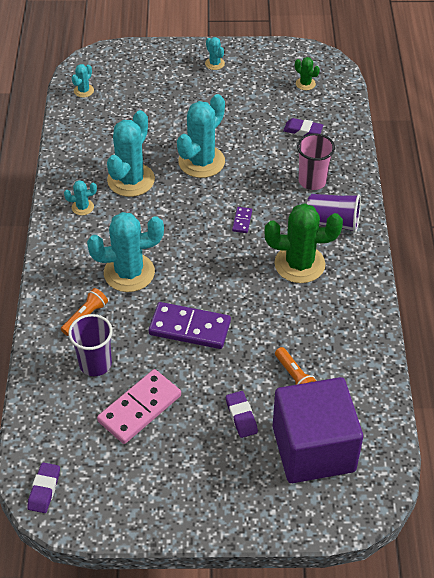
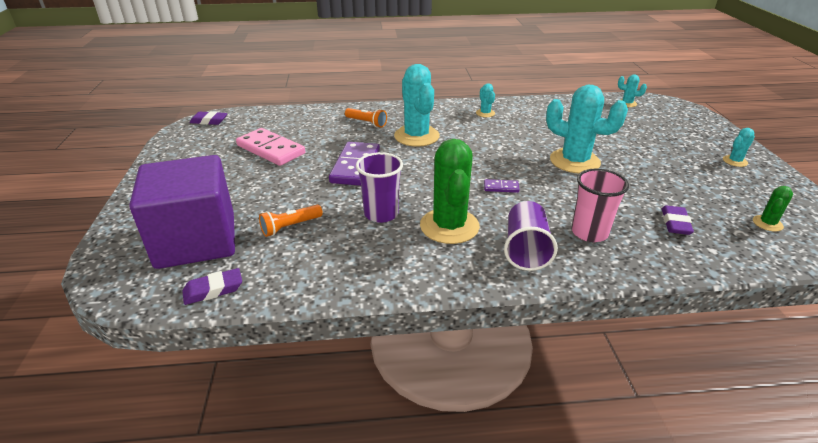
camera: 85 degrees right, 15 degrees down
(95, 364) = (319, 130): purple cup -> purple cup (381, 214)
(131, 180) = (528, 130): turquoise cactus -> none
(241, 416) = (249, 197): purple eraser -> purple eraser (213, 290)

